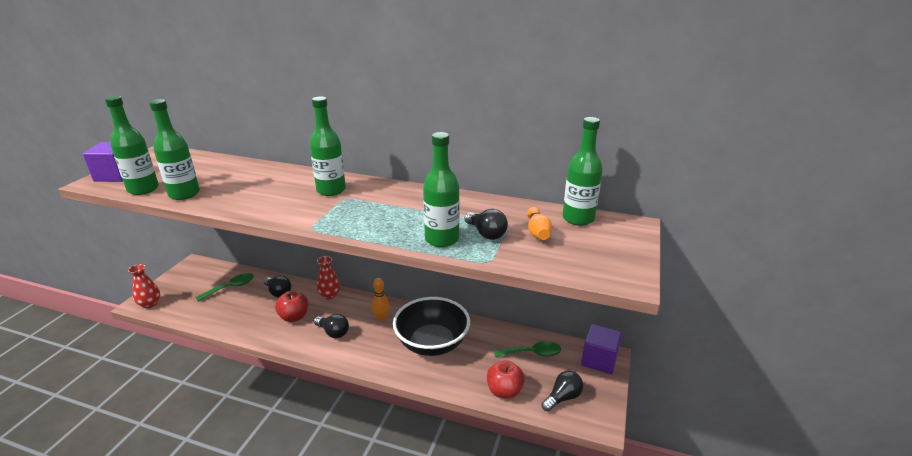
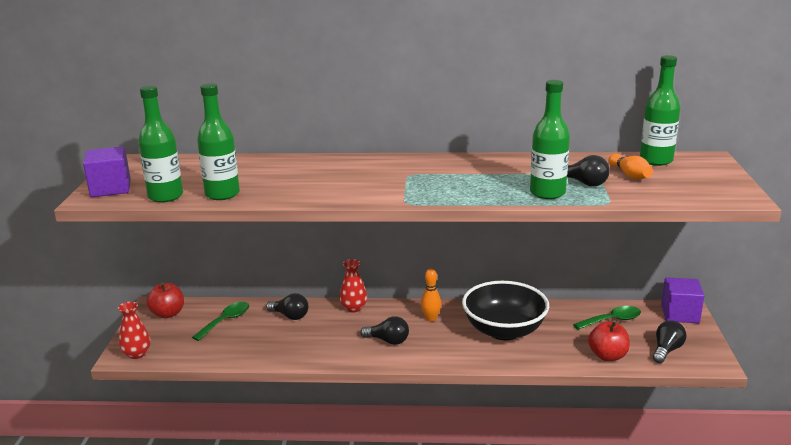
camera: 15 degrees left, 5 degrees down
(294, 317) = (330, 335): red apple -> red apple (168, 314)
(331, 190) = (385, 170): green bottle -> none

